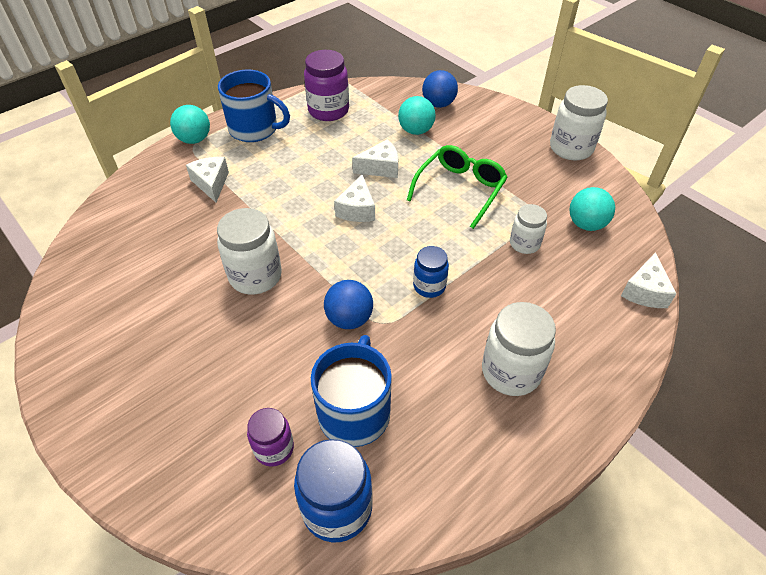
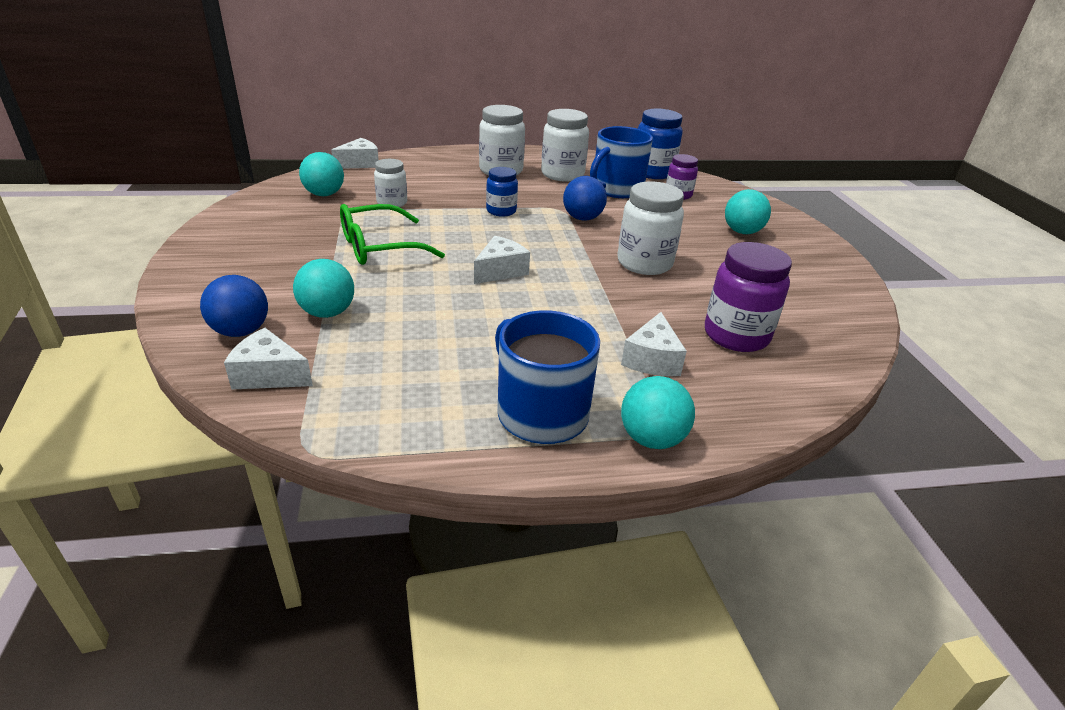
camera: 150 degrees left, 15 degrees down
(173, 392) = (742, 232): none -> turquoise ball
(328, 110) = (398, 393): purple jar -> purple jar (736, 336)
(380, 168) = (428, 293): white cheese -> white cheese (269, 375)
(571, 148) = (214, 233): white jar -> white jar (562, 175)

